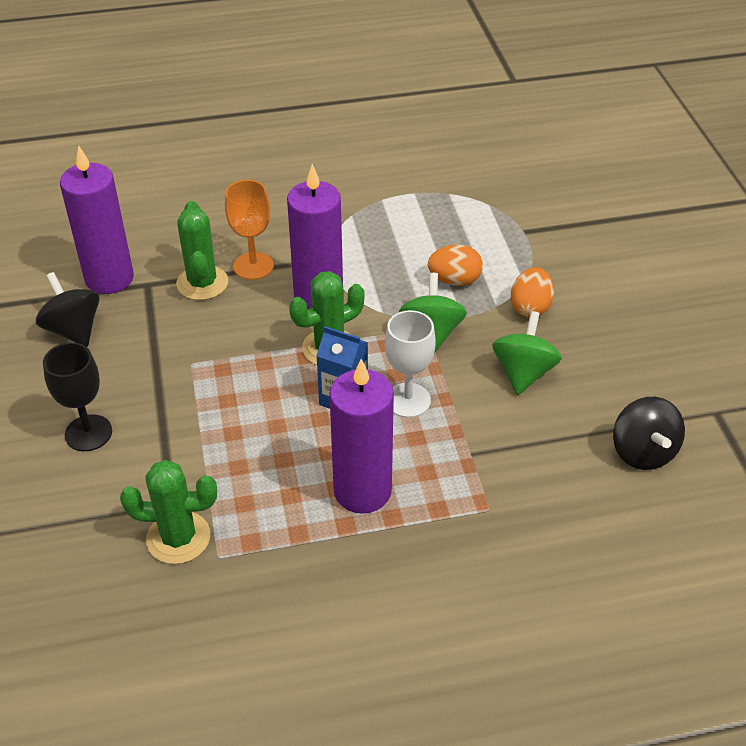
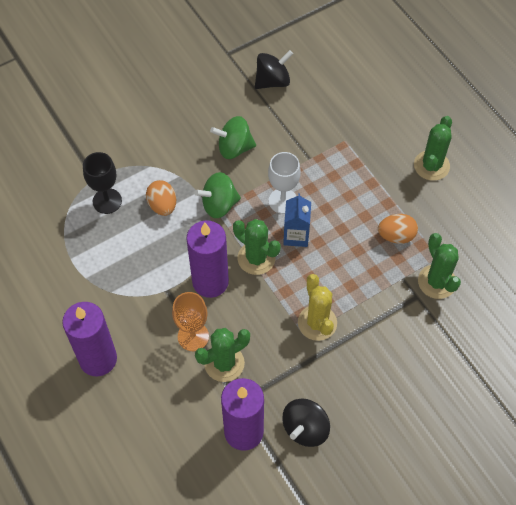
camera: 110 degrees left, 15 degrees up
(88, 433) = (388, 369): black goblet -> black goblet (107, 201)
(200, 381) = (317, 323): none -> yellow cactus
(362, 491) = (361, 203): purple candle -> purple candle (98, 359)
(391, 615) = (431, 165): none -> green cactus
(530, 307) = (173, 157): orange egg -> orange egg (396, 236)

